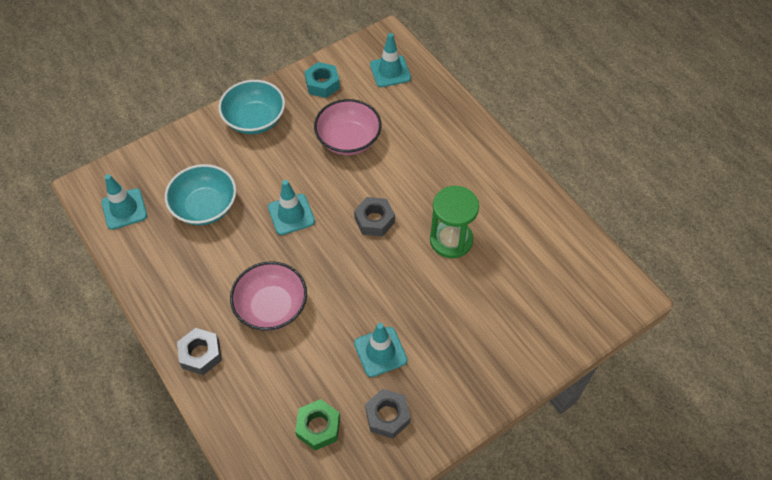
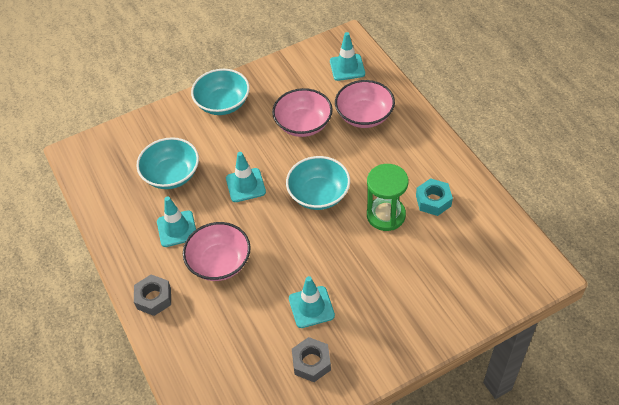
camera: 10 degrees right, 5 degrees down
(124, 209) = (102, 173): turquoise traffic cone -> turquoise traffic cone (177, 229)
(318, 427) = (249, 367): green nut -> none
(322, 84) = (285, 76): turquoise nut -> turquoise nut (433, 201)
(374, 220) = (318, 194): grey nut -> turquoise bowl
(415, 126) = (364, 116): none -> pink bowl

